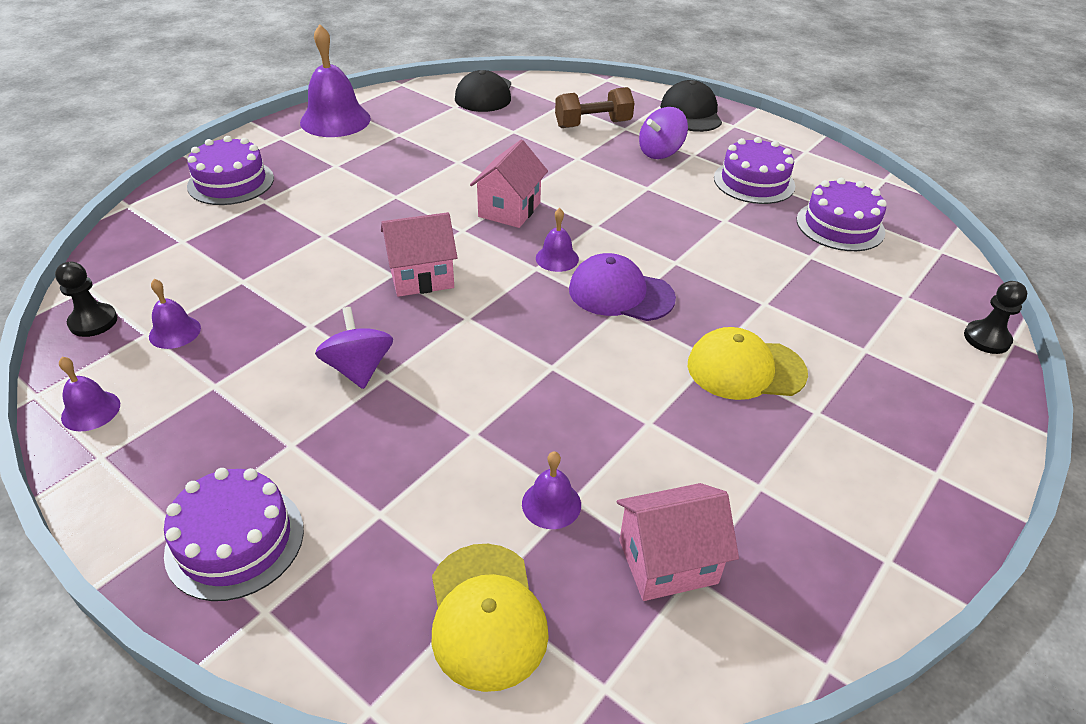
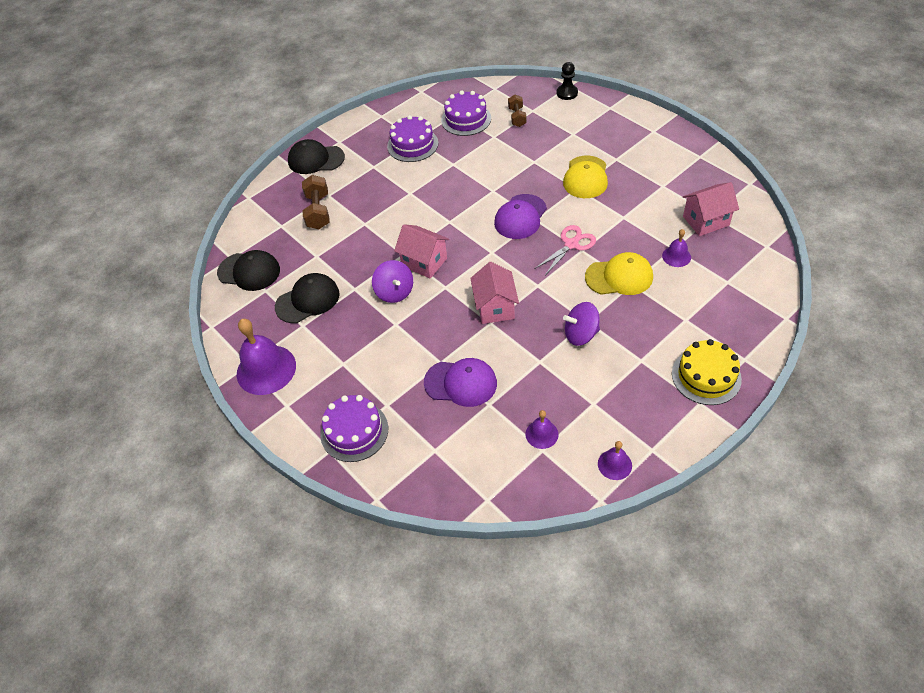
camera: 75 degrees left, 10 degrees up
(93, 322) = (528, 485): black pawn -> none
(235, 541) = (706, 376): purple cake -> yellow cake
(285, 254) = (461, 383): none -> purple cap
(439, 133) = (308, 300): none -> black cap
(486, 615) = (738, 281): yellow cap -> yellow cap (619, 277)
(557, 258) = (483, 242): purple bell -> none
(564, 354) = (571, 244): none -> pink scissors
(660, 152) = (366, 181): purple spinning top -> purple spinning top (395, 292)
(667, 561) = (705, 221): pink house -> pink house turned 75 degrees clockwise
(876, 279) = (517, 117): none -> brown dumbbell

